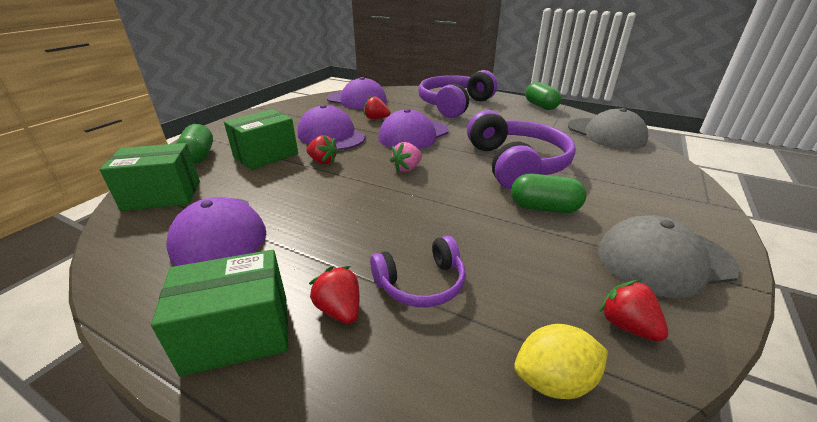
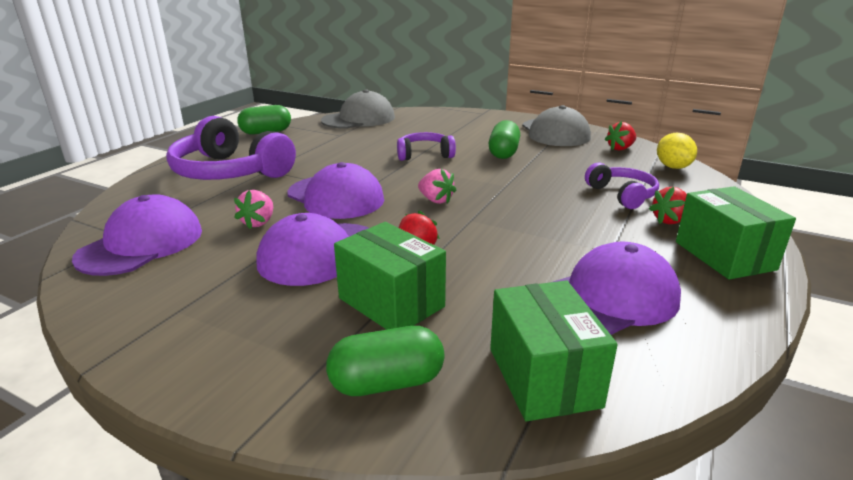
camera: 90 degrees left, 5 degrees down
(376, 118) = (258, 222): red strawberry -> pink strawberry
(516, 164) = (424, 155): purple headphones -> purple headphones, size x0.54

